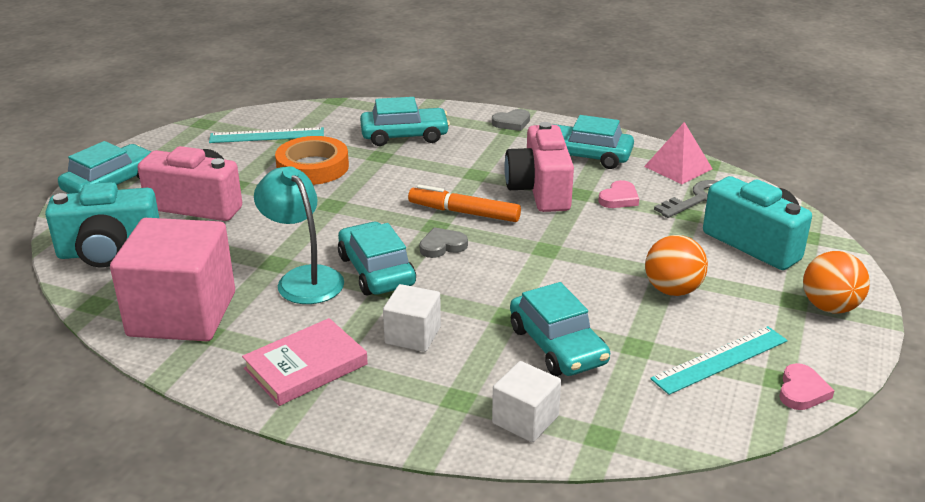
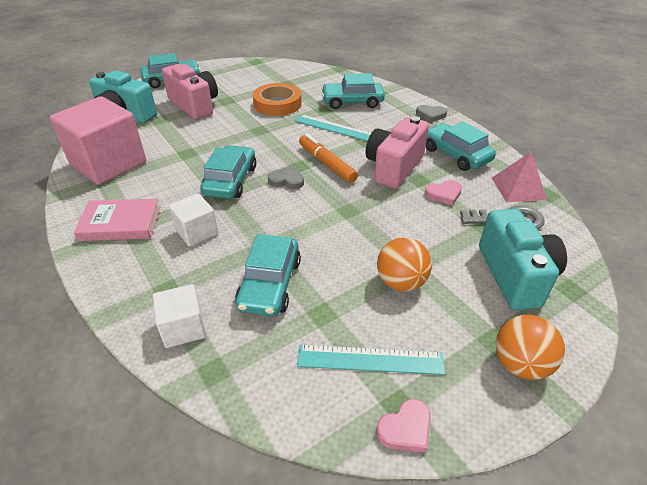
camera: 35 degrees right, 10 degrees up
(267, 135) = (277, 78): turquoise ruler -> turquoise ruler (334, 128)
(303, 278) = (188, 168): turquoise lamp -> none
(404, 135) = (352, 102): turquoise car -> turquoise car turned 150 degrees clockwise

